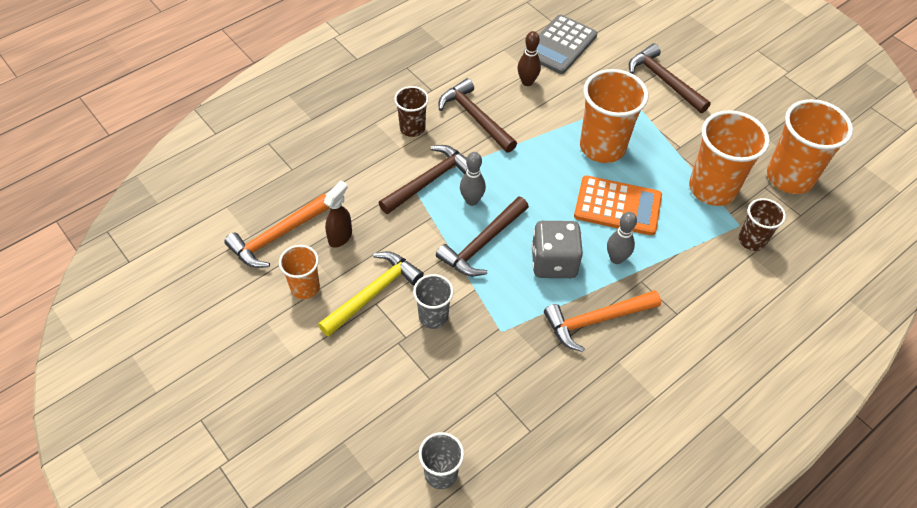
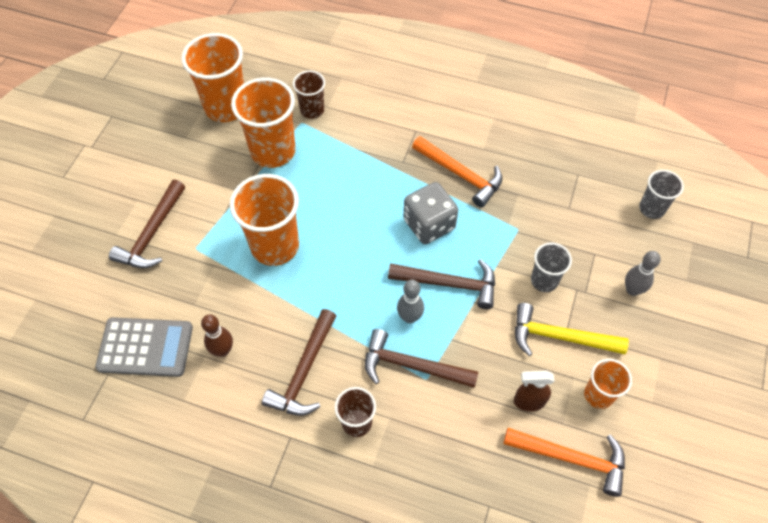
camera: 120 degrees left, 5 degrees up
(616, 258) = (393, 185): grey bowling pin -> grey bowling pin (632, 290)
(617, 206) = (338, 206): orange calculator -> none

